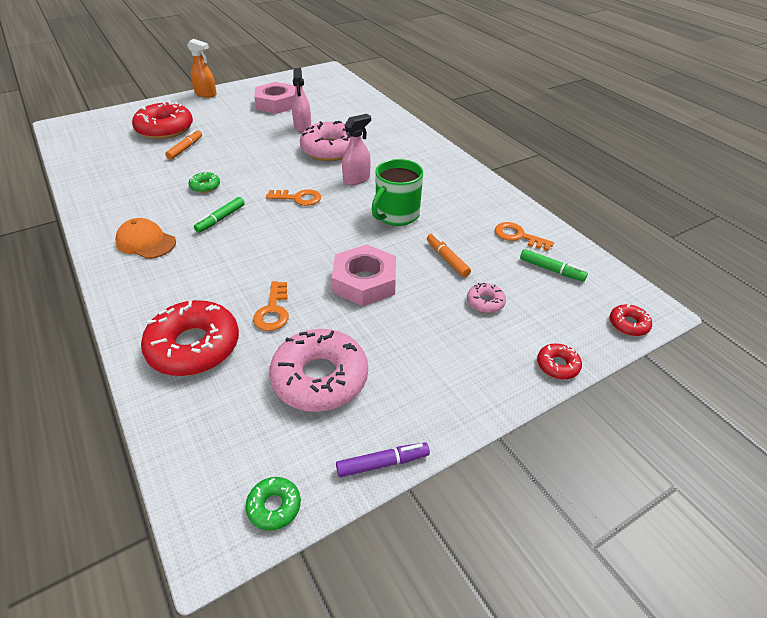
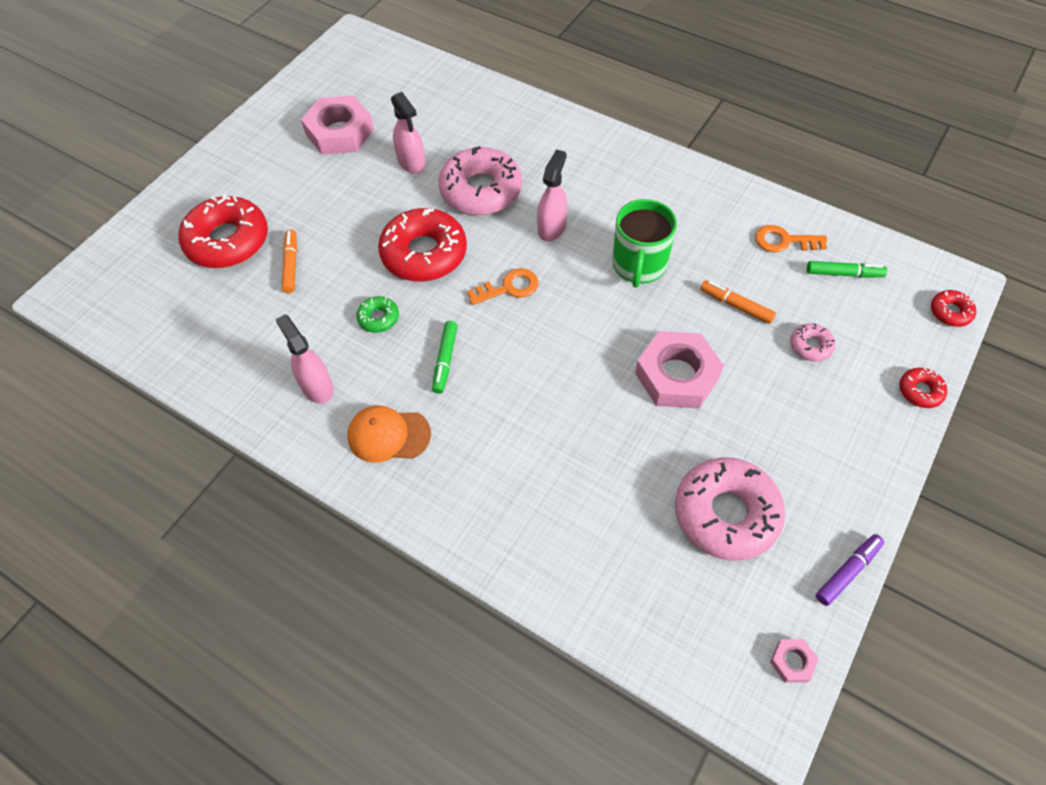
camera: 25 degrees left, 15 degrees up
(134, 205) = (317, 387): none -> pink spray bottle
(194, 346) = (574, 542): red donut -> red donut (424, 253)
(206, 94) = (221, 150): orange spray bottle -> none
(273, 311) = (615, 458): orange key -> none
(274, 506) = (792, 662): green donut -> pink nut

